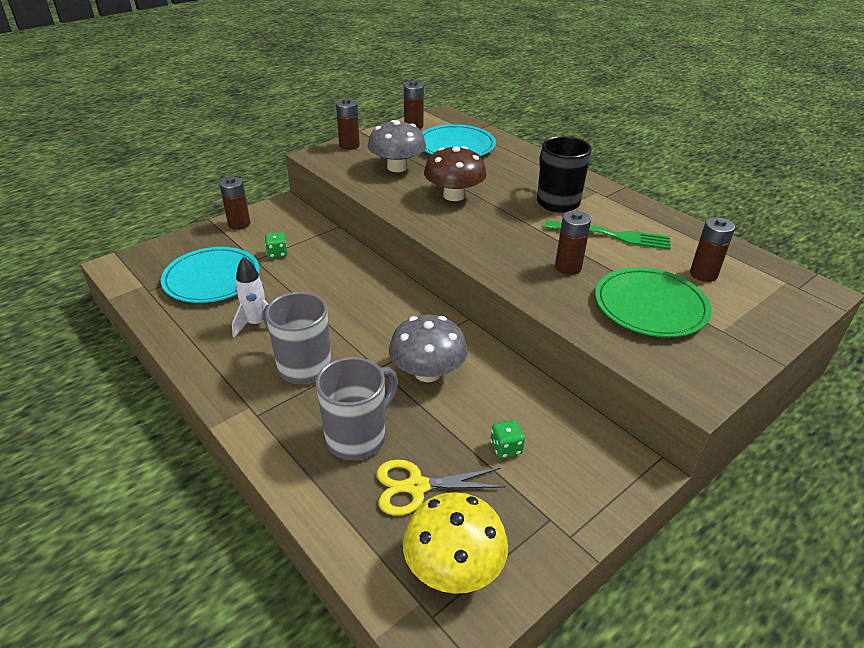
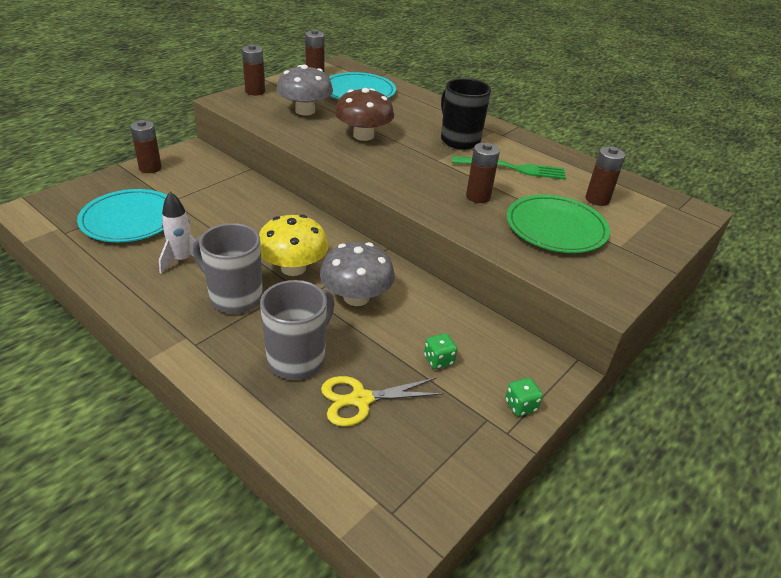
camera: 10 degrees left, 0 degrees up
(277, 253) = (193, 194): green dice -> green dice (520, 406)
(453, 566) = (405, 467): yellow mushroom -> yellow mushroom (293, 268)

